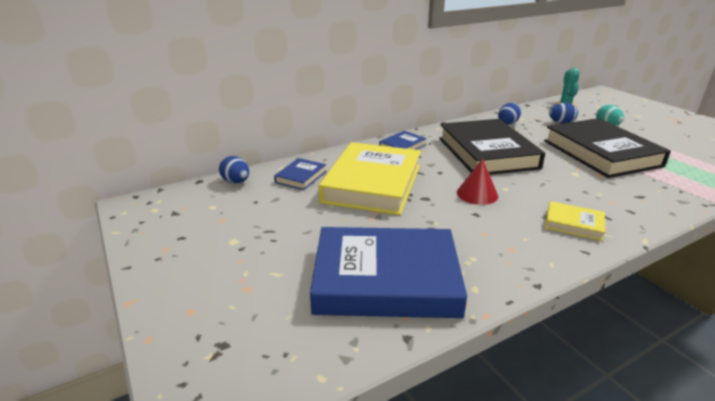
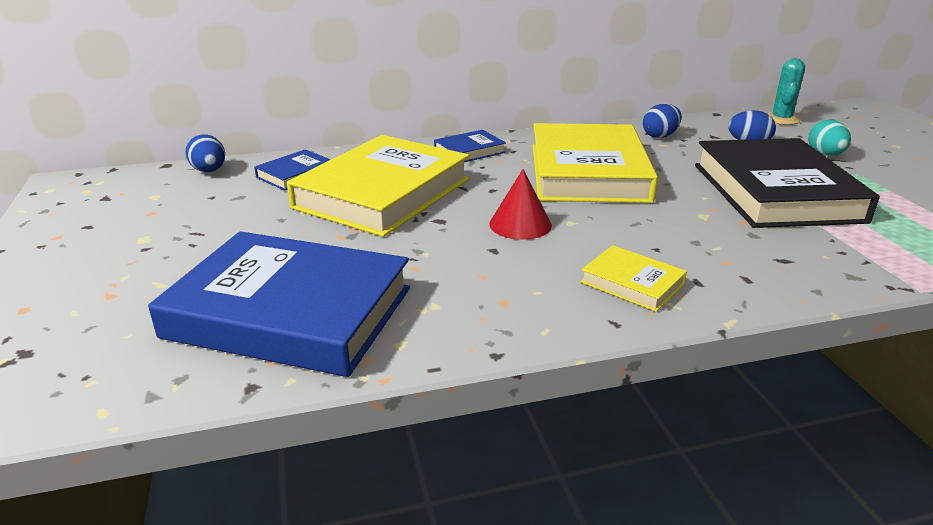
camera: 15 degrees right, 0 degrees up
(487, 153) = (588, 172): black book -> yellow book

